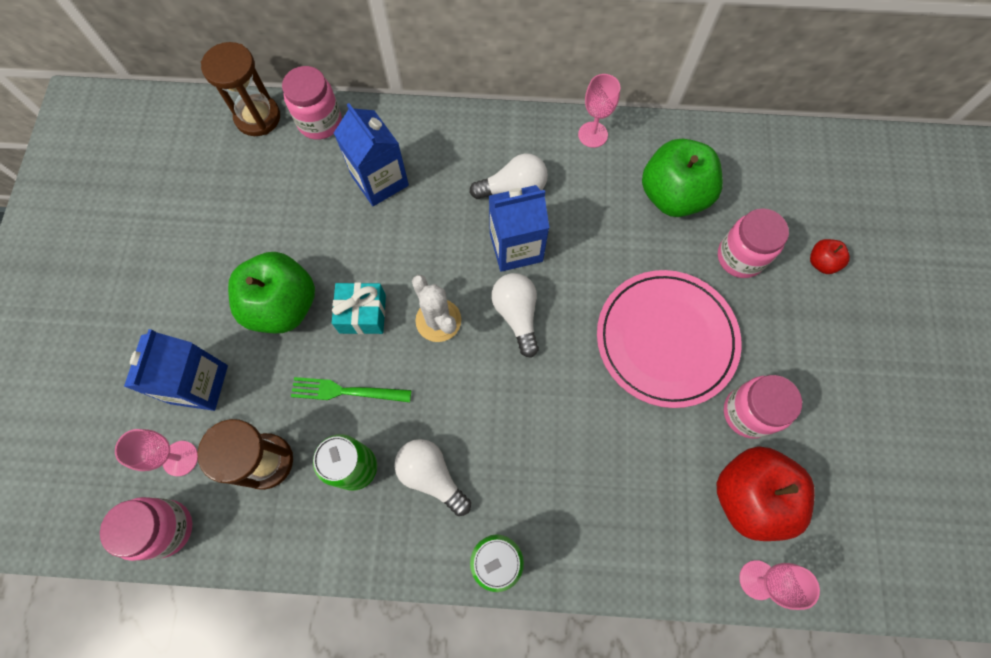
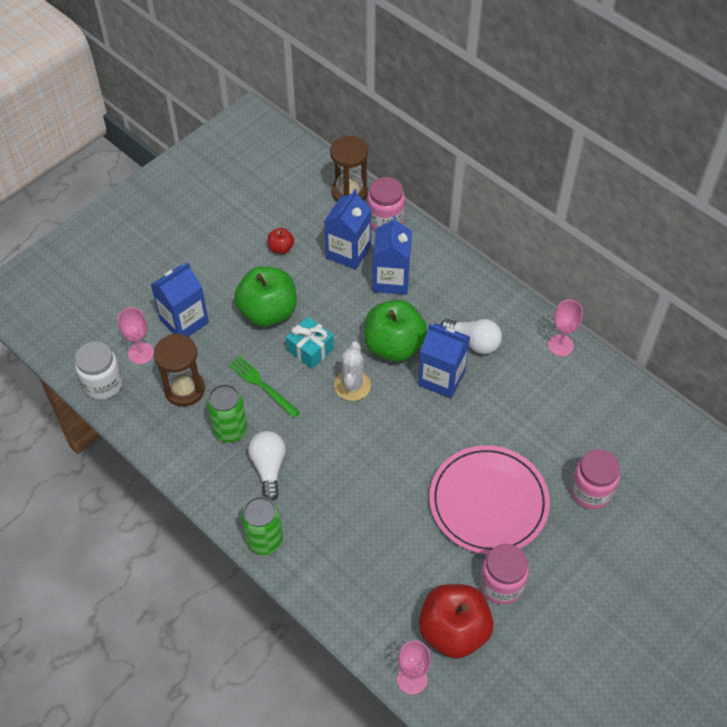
camera: 40 degrees right, 15 degrees down
(166, 528) = (103, 384): pink jar -> white jar
(311, 181) = (348, 252): none -> blue carton
(517, 315) = (404, 417): white light bulb -> none
(673, 195) = (581, 421): green apple -> green apple (394, 346)
(821, 262) = (648, 536): red apple -> red apple (281, 248)

